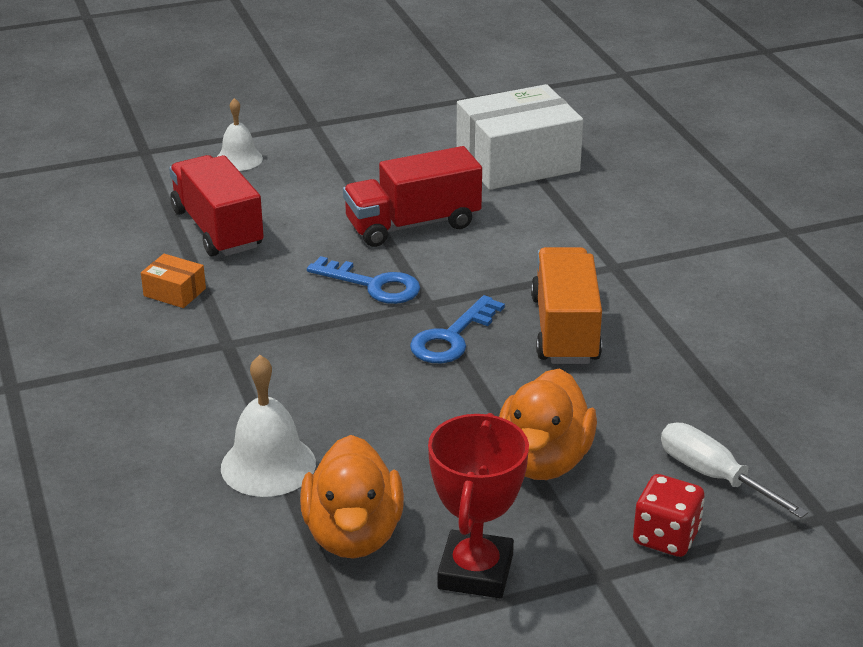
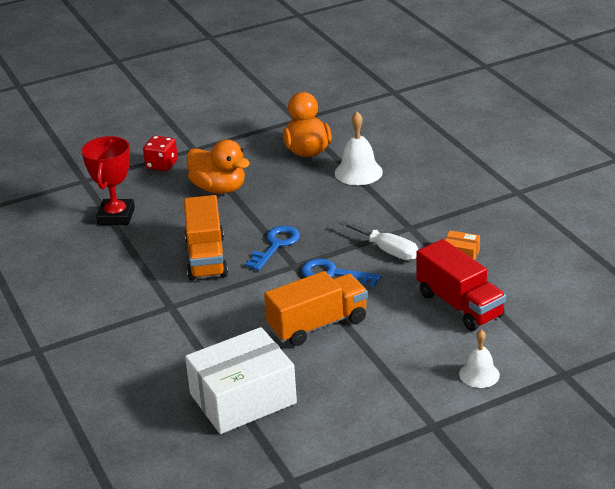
camera: 175 degrees right, 0 degrees up
(412, 225) = (318, 324): red truck -> orange truck
(475, 572) = (249, 144): red trophy -> red trophy (116, 216)
(544, 461) = (219, 188): orange duck -> orange duck turned 120 degrees clockwise
(713, 476) = (133, 191): white screwdriver -> white screwdriver (387, 250)

